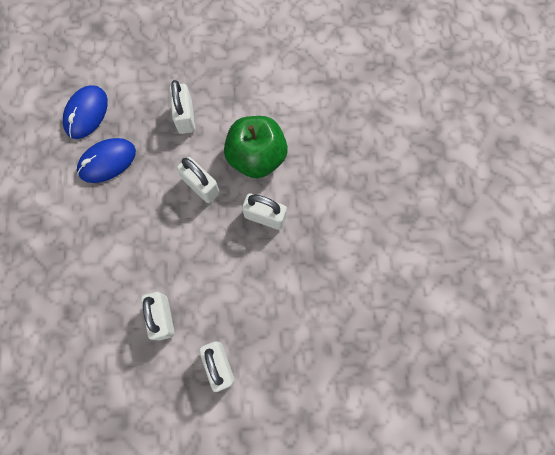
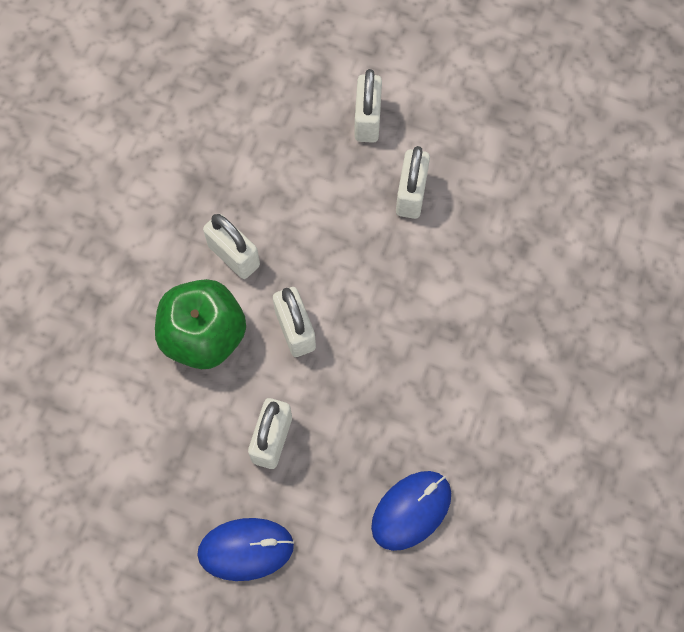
camera: 155 degrees left, 5 degrees down
(107, 161) = (407, 421): blue mouse -> blue mouse (246, 549)

